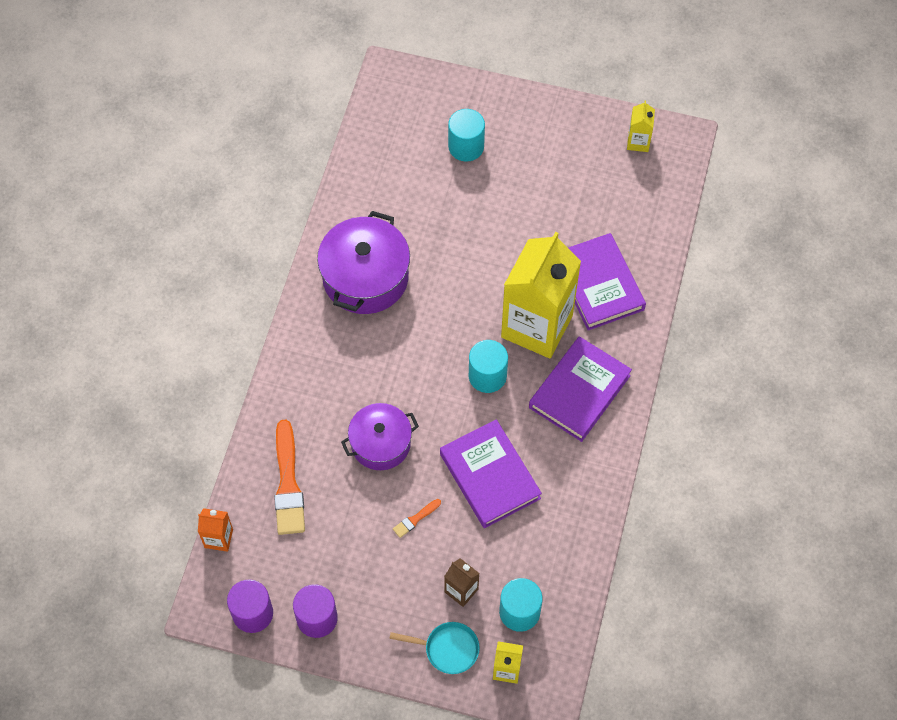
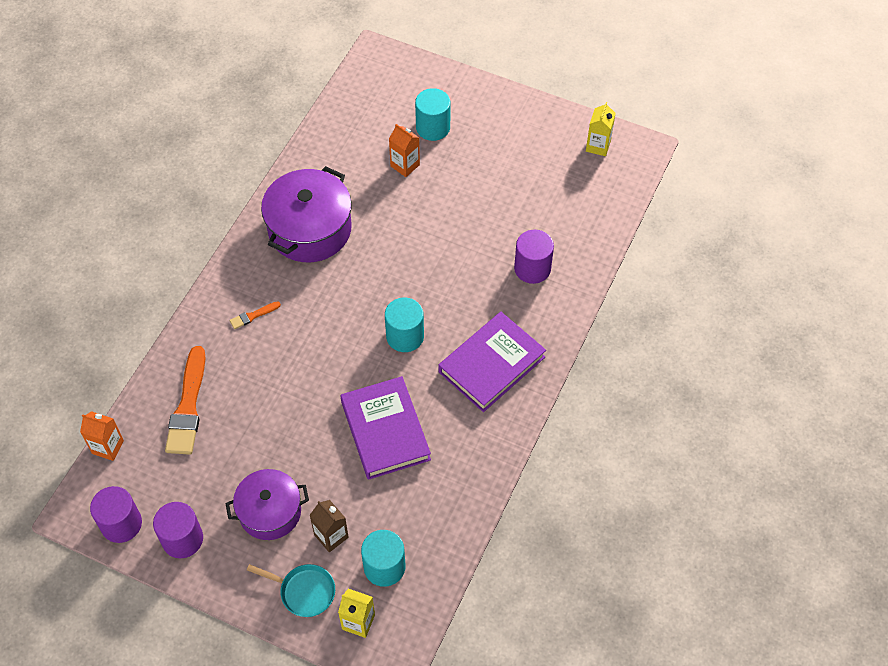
camera: 10 degrees right, 5 degrees down
(380, 443) = (286, 383): purple pot -> purple pot (270, 511)
(415, 519) = (302, 460): orange brush -> orange brush (253, 316)
(446, 193) = (405, 165): none -> orange carton
(537, 326) = (463, 298): yellow carton -> none
(599, 284) = (532, 268): purple book -> purple cylinder

